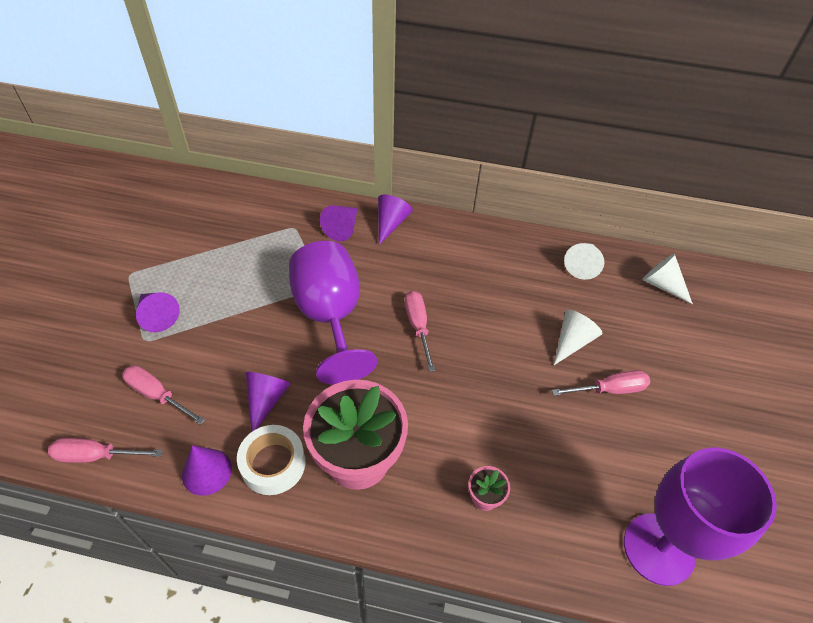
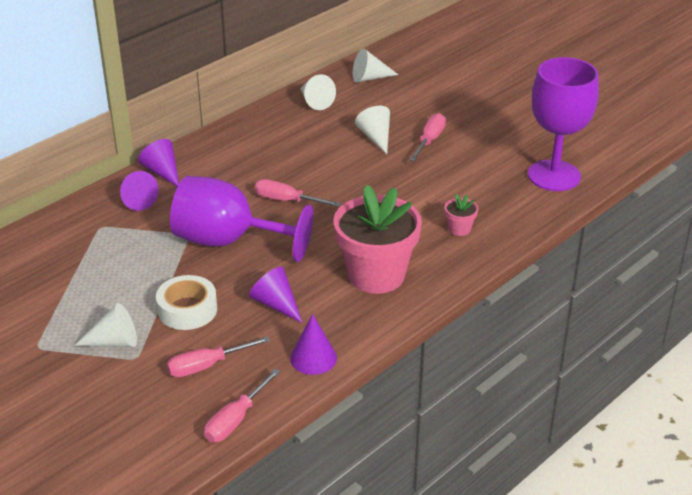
camera: 55 degrees left, 15 degrees down
(157, 316) = (114, 342): purple cone -> white cone
(273, 464) = (340, 319): white tape -> white tape (187, 310)

